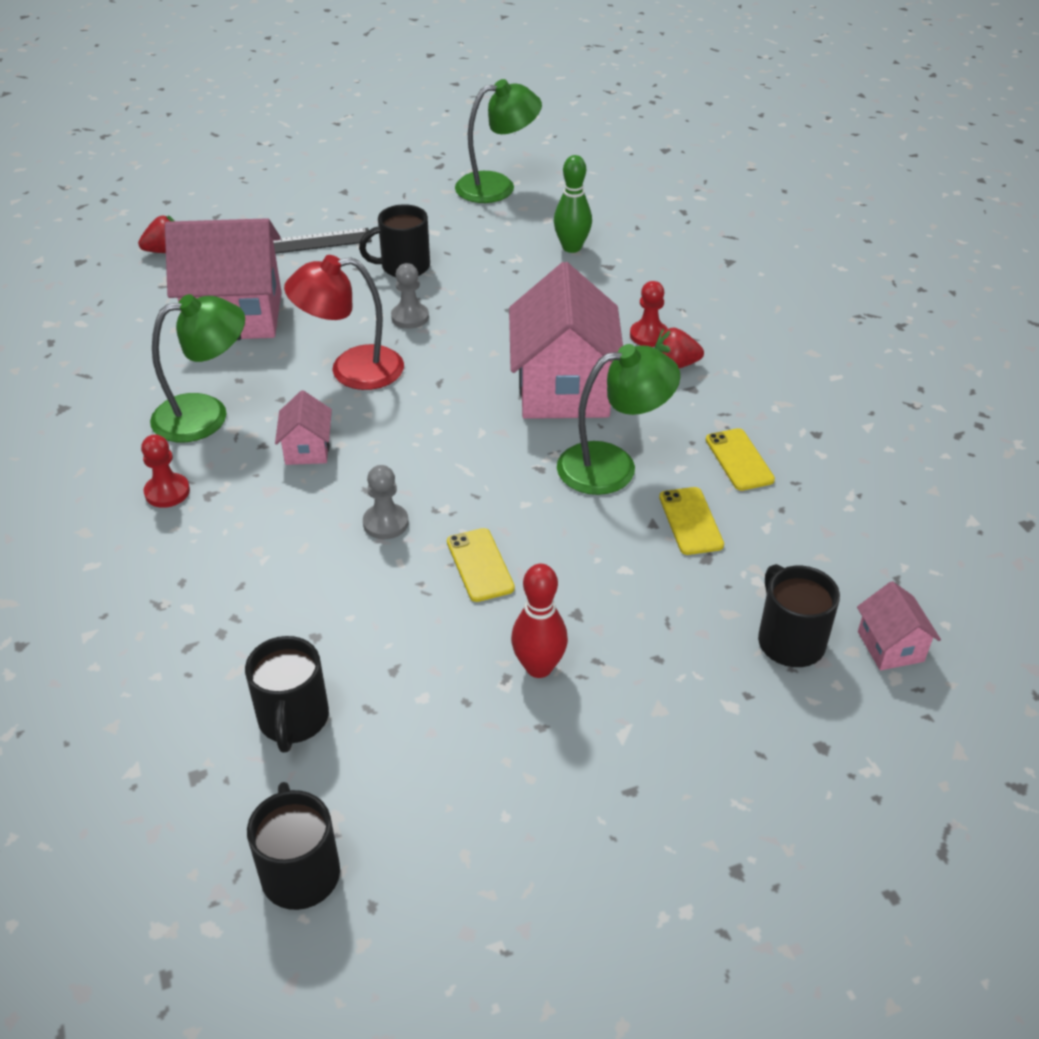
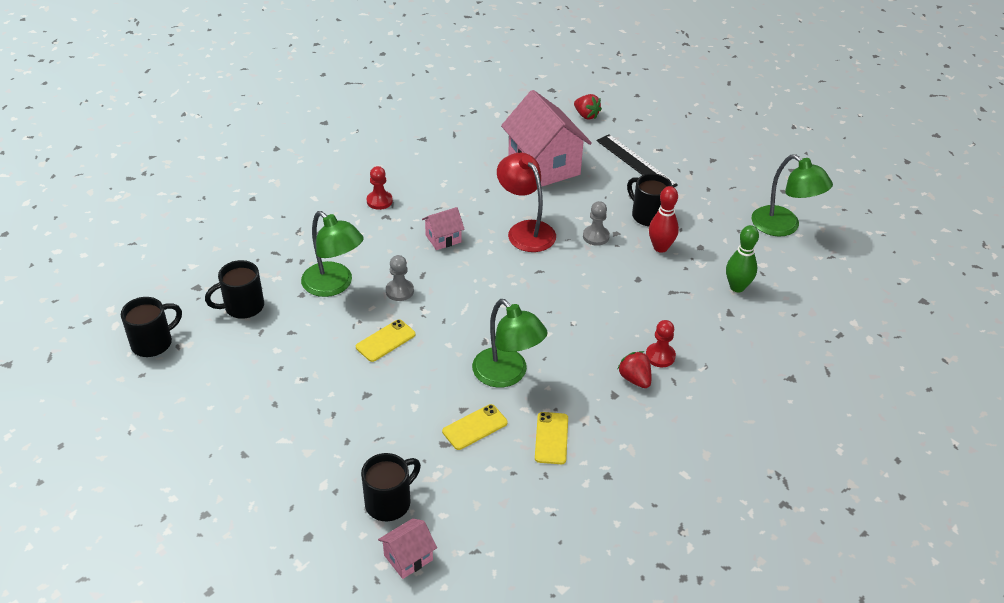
camera: 65 degrees right, 0 degrees up
(206, 414) = (449, 190): green lamp -> green lamp (334, 285)
(539, 667) = (317, 390): red bowling pin -> red bowling pin (660, 247)
(564, 389) = (570, 330): pink house -> none
(739, 460) = (551, 438): yellow phone -> yellow phone turned 45 degrees counterclockwise

